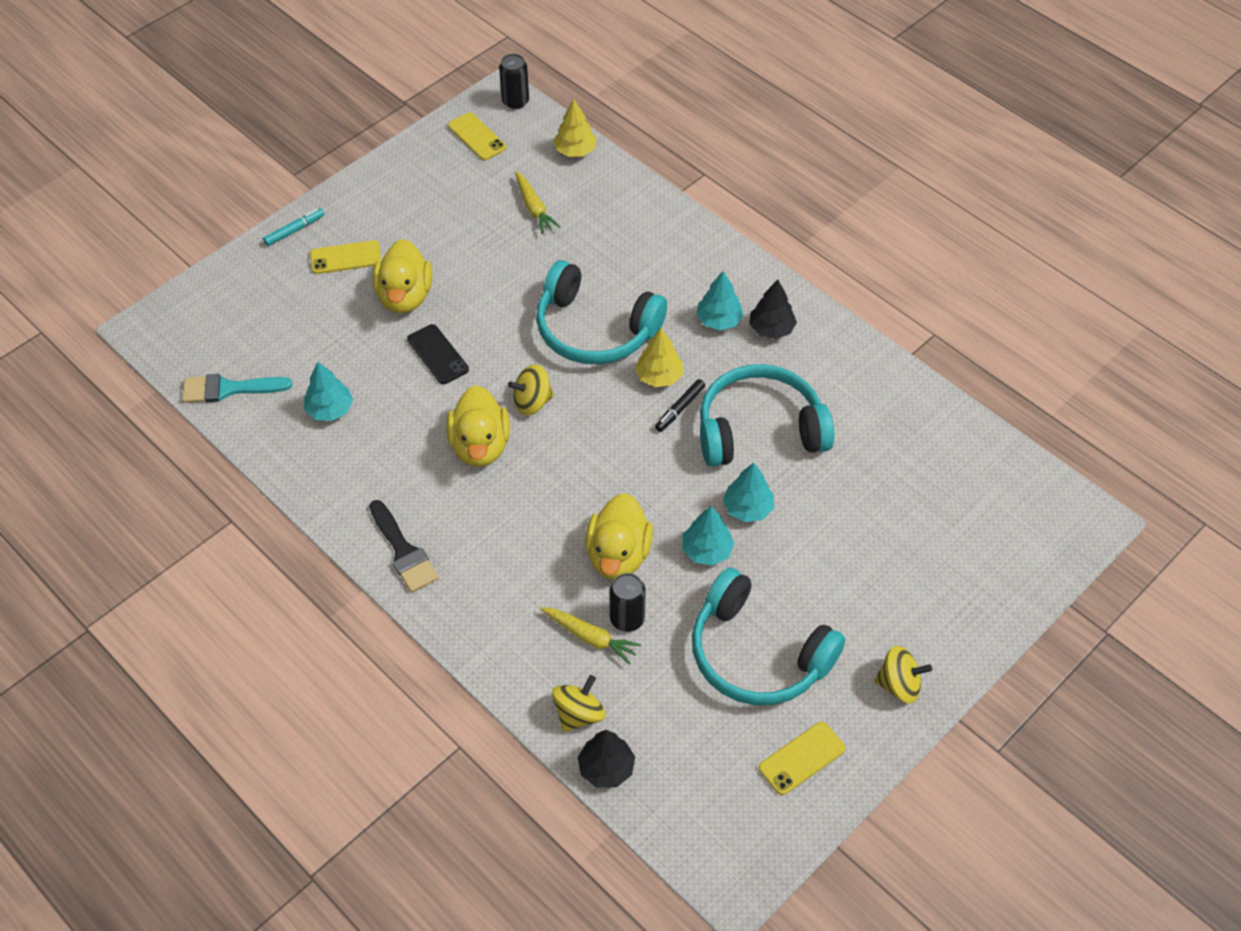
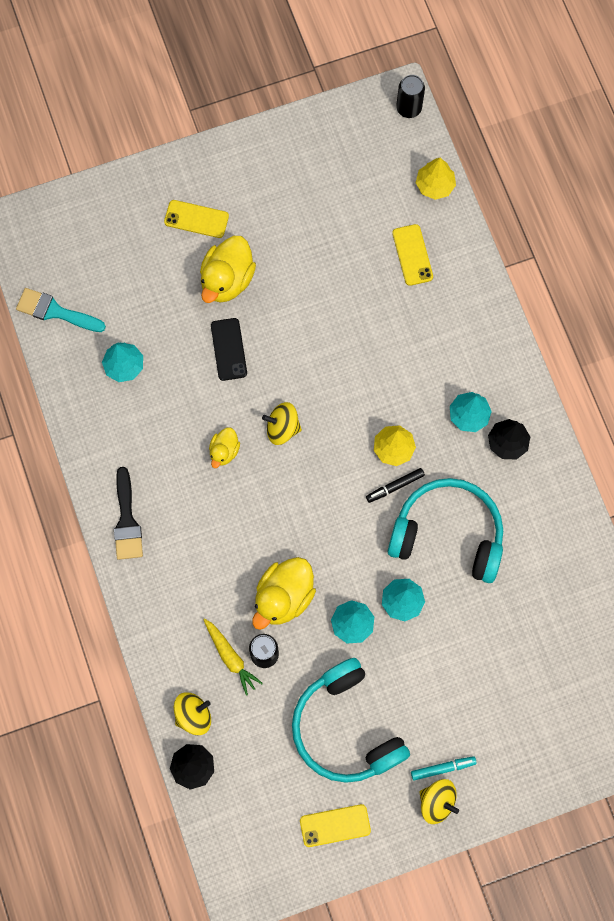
camera: 25 degrees right, 20 degrees up
(294, 230) = (167, 172): turquoise marker -> turquoise marker (443, 768)
(477, 137) = (358, 134): yellow phone -> yellow phone (412, 255)
(480, 446) = (224, 451): yellow duck -> yellow duck, size x0.55
(534, 208) = (371, 233): yellow carrot -> none
(595, 330) = (364, 380): turquoise headphones -> none

